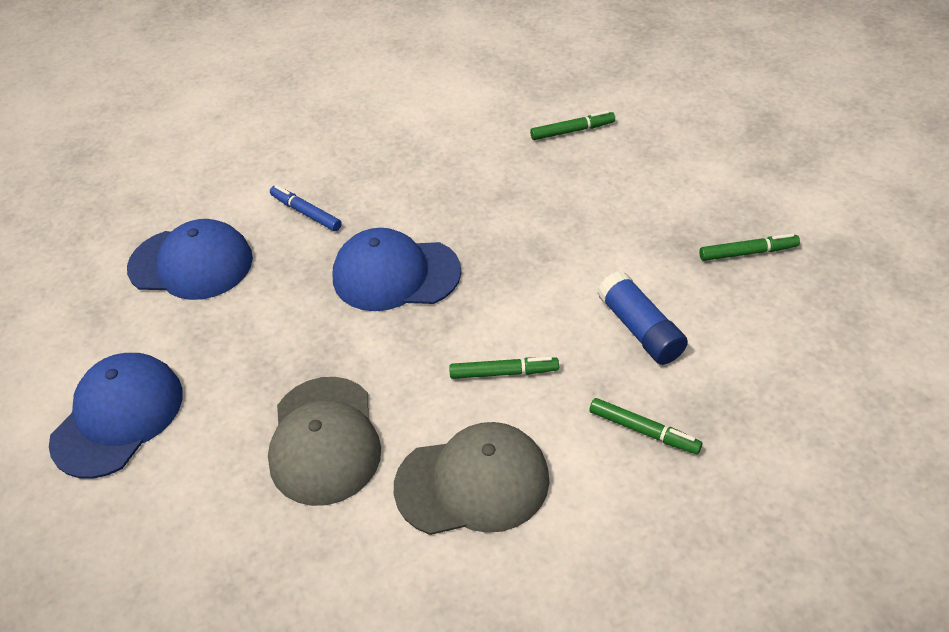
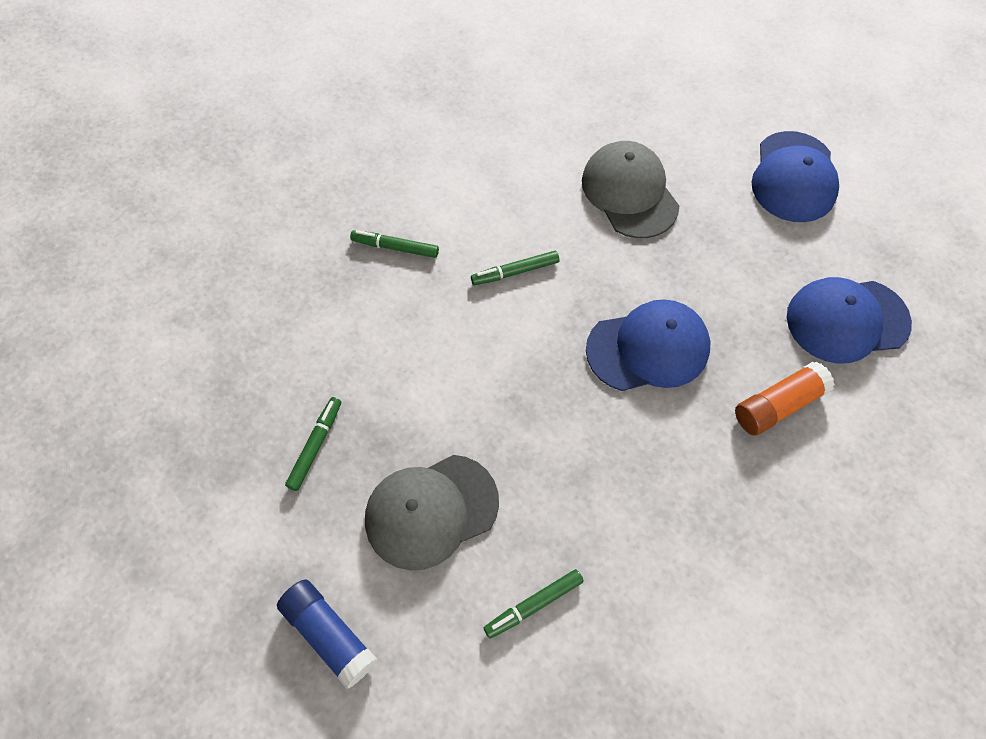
camera: 160 degrees right, 15 degrees up
(306, 213) = (778, 405): blue marker -> orange glue stick
(472, 482) = (510, 186): grey cap -> grey cap (431, 511)
(640, 329) = (410, 336): blue glue stick -> blue glue stick (329, 634)
(748, 252) = (316, 445): green marker -> green marker turned 135 degrees clockwise

